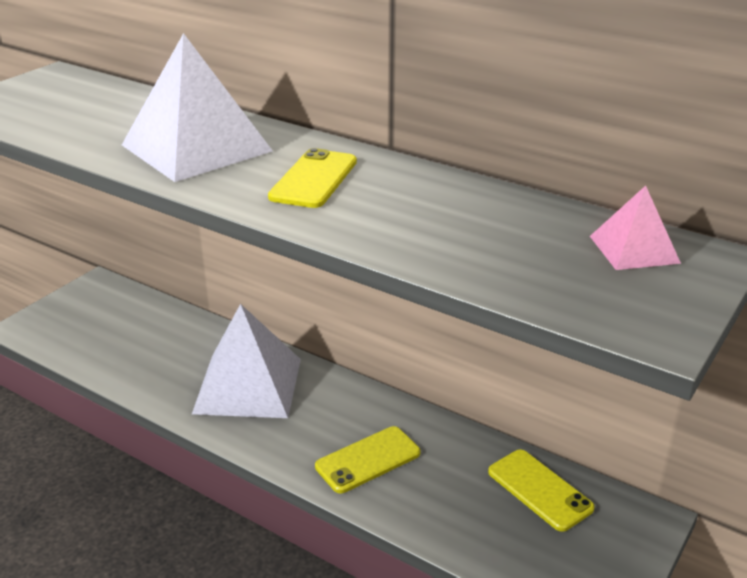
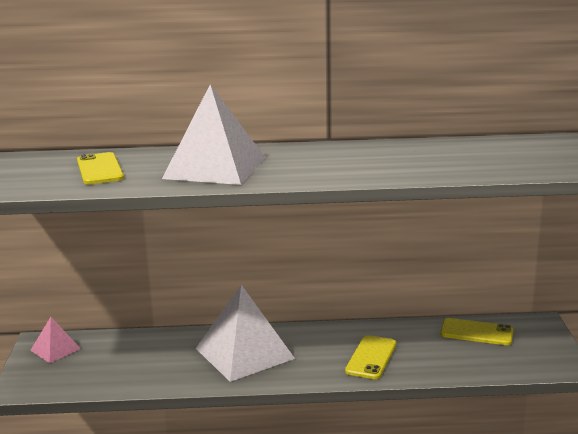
camera: 35 degrees left, 10 degrees down
(313, 179) = (318, 162): yellow phone -> yellow phone (99, 169)
(634, 249) = (525, 146): pink pyramid -> pink pyramid (55, 349)

